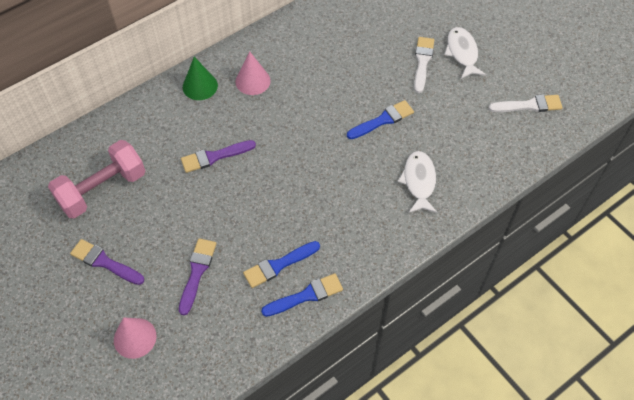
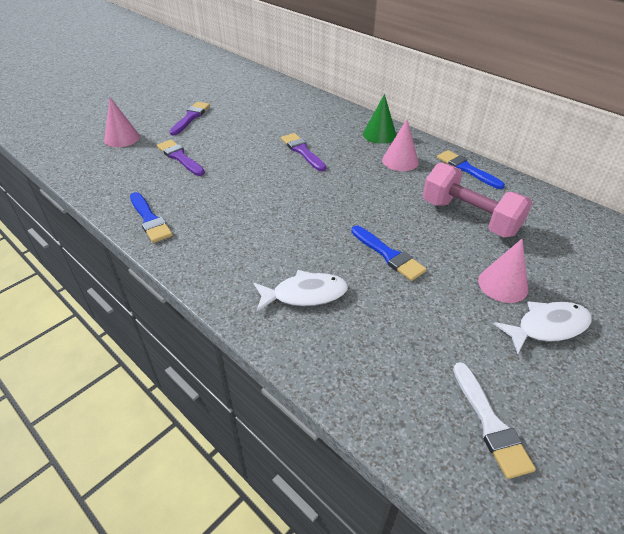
camera: 80 degrees right, 15 degrees down
(102, 189) = (257, 107): pink dumbbell -> pink dumbbell (469, 217)
(197, 272) = (180, 157): purple brush -> purple brush turned 135 degrees counterclockwise
(278, 265) = (185, 199): blue brush -> blue brush (466, 169)
(422, 62) = (503, 284): white brush -> pink cone

